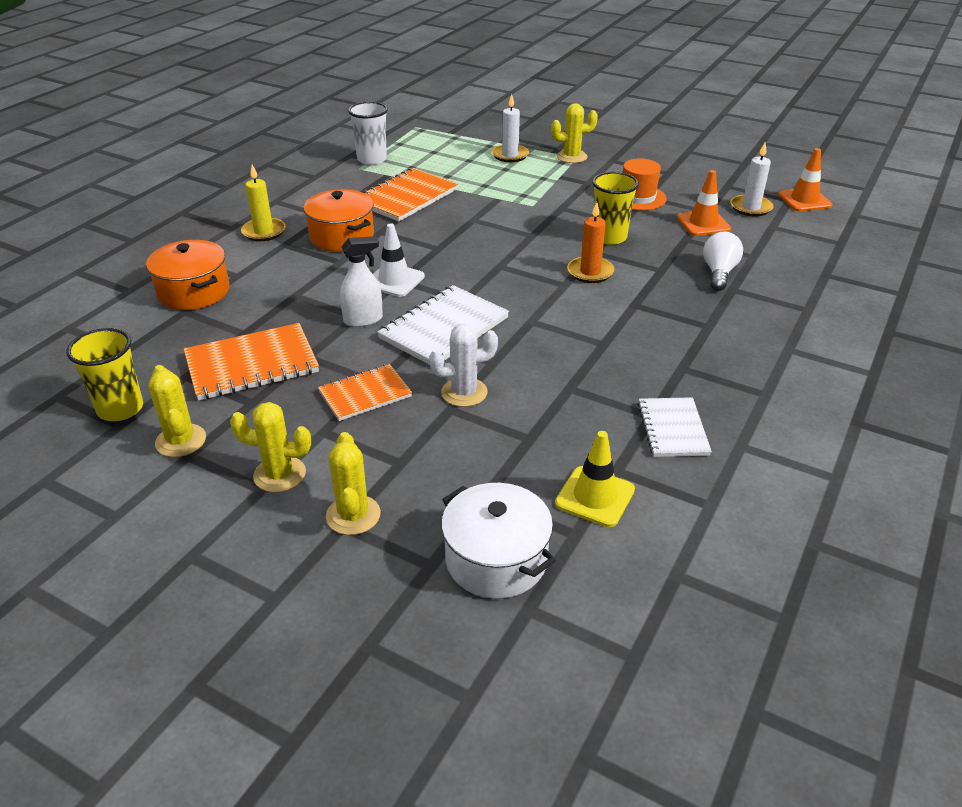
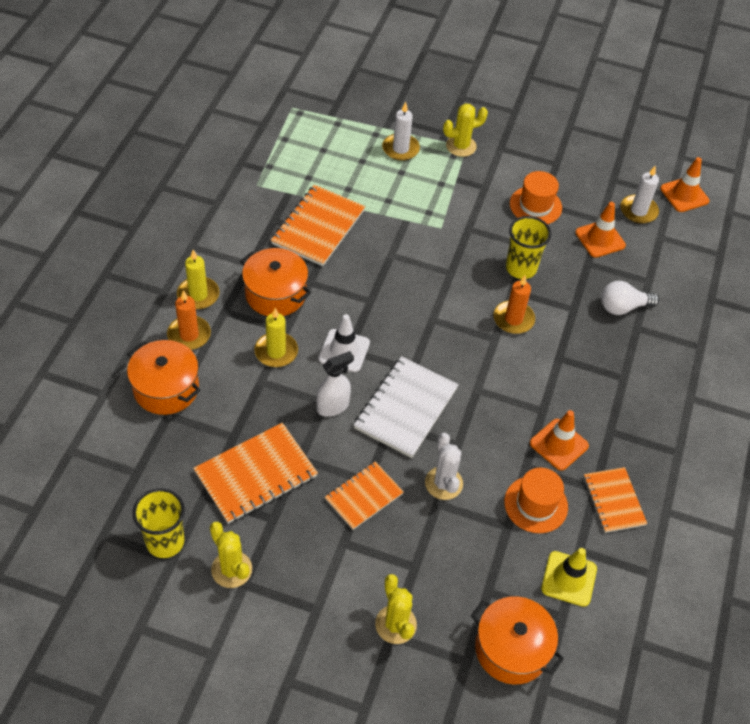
camera: 15 degrees left, 15 degrees up
(239, 257) = (189, 335): none -> orange candle
(279, 474) = (325, 593): yellow cactus -> none
(322, 275) = (276, 352): none -> yellow candle
(372, 159) = (265, 169): white cup -> none
(464, 392) = (443, 483): white cactus -> white cactus turned 75 degrees counterclockwise
(496, 559) = (511, 649): white pot -> orange pot
(571, 422) = (536, 504): none -> orange hat
(615, 373) = (559, 444): none -> orange traffic cone
(672, 429) = (613, 501): white notebook -> orange notebook
(719, 273) = (623, 307): white light bulb -> white light bulb turned 105 degrees counterclockwise

